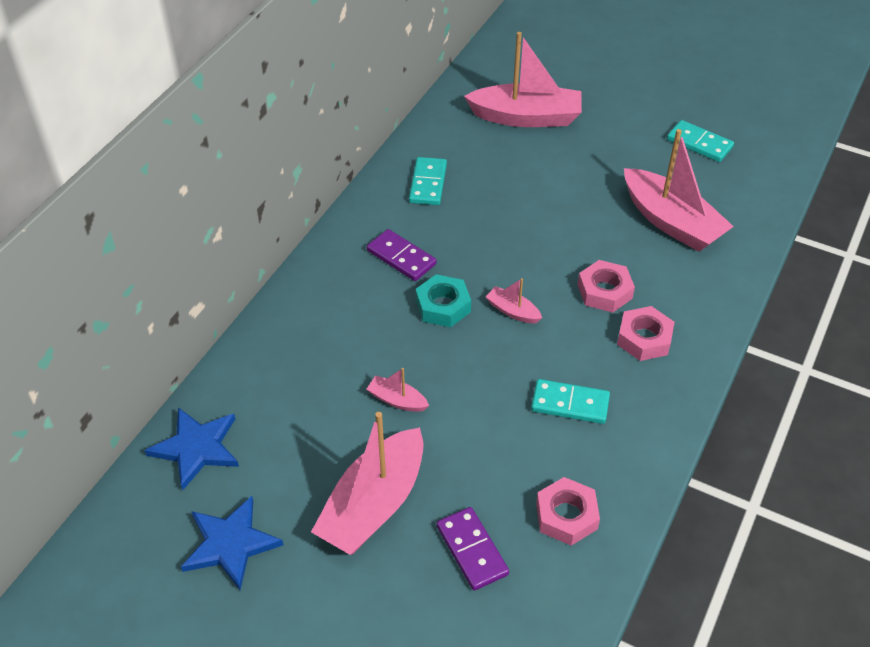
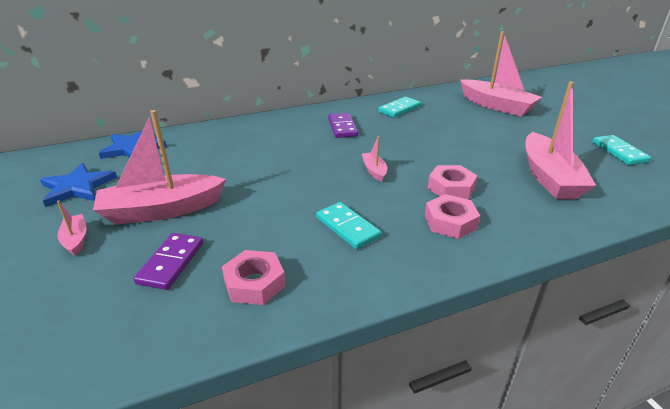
camera: 40 degrees right, 15 degrees down
(397, 400) = (249, 175): pink boat -> pink boat (76, 239)
(443, 306) = (335, 152): turquoise nut -> none

